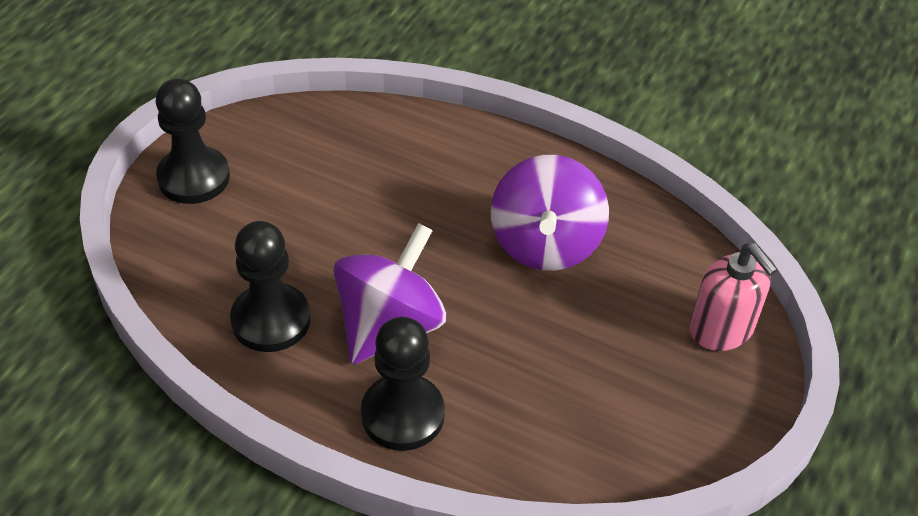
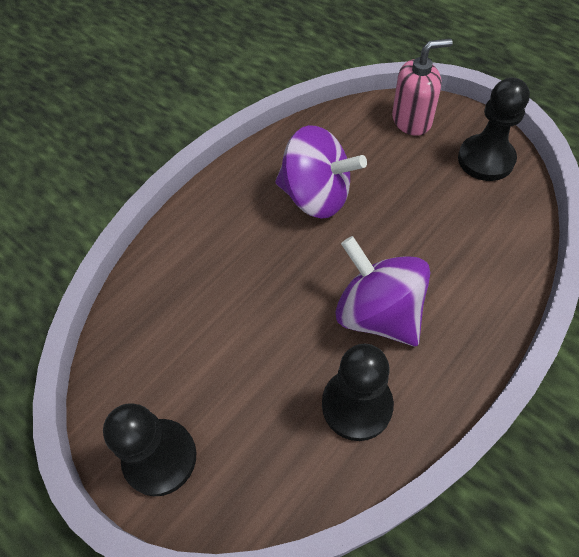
camera: 70 degrees left, 10 degrees up
(402, 414) = (467, 318): black pawn -> black pawn (485, 159)

